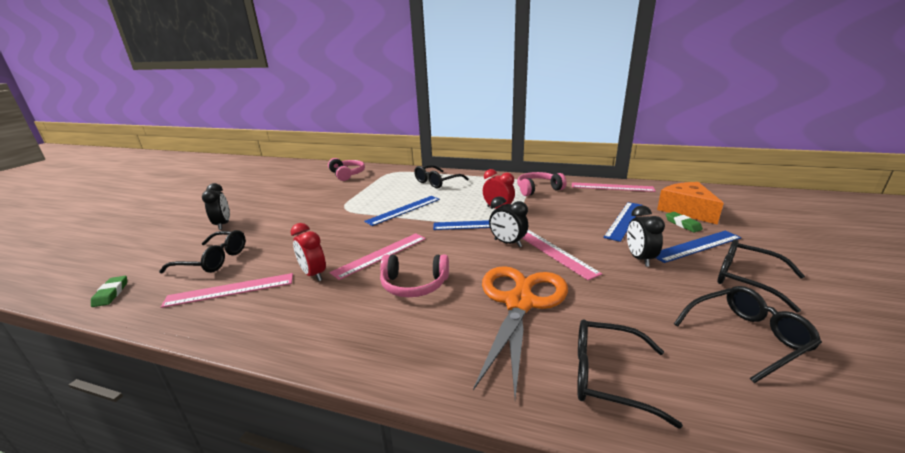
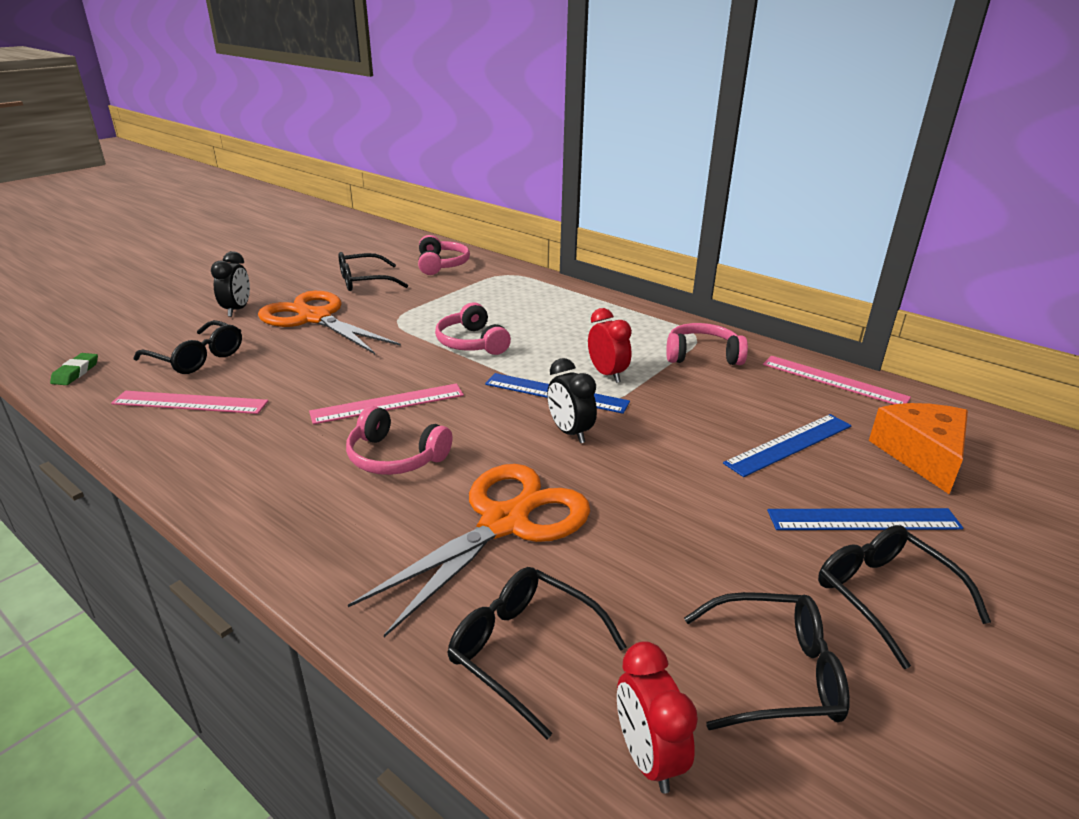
camera: 20 degrees right, 5 degrees up
(286, 218) = (315, 318): none -> orange scissors
(314, 274) = (290, 408): red clock -> red clock (648, 757)
(404, 210) = (471, 343): blue ruler -> pink headphones
(437, 182) = (557, 306): black glasses -> black glasses (364, 281)
(554, 252) = (623, 465): pink ruler -> none
(639, 258) = (744, 512): black clock -> none
(682, 224) = (884, 477): green eraser -> none

